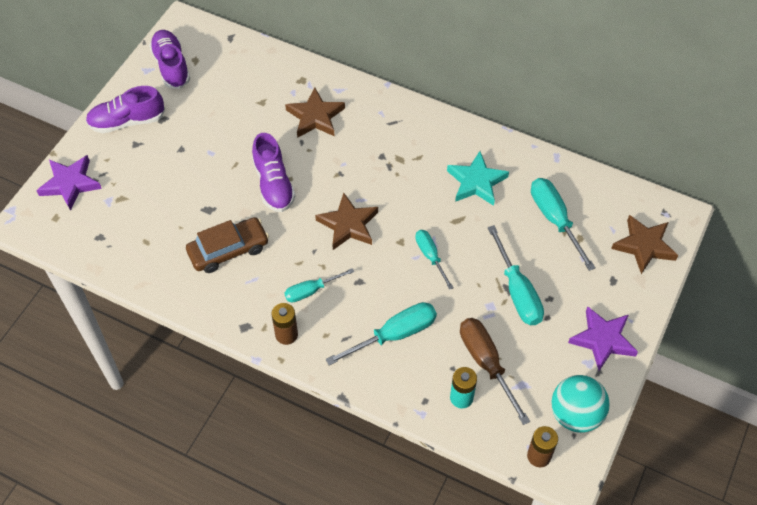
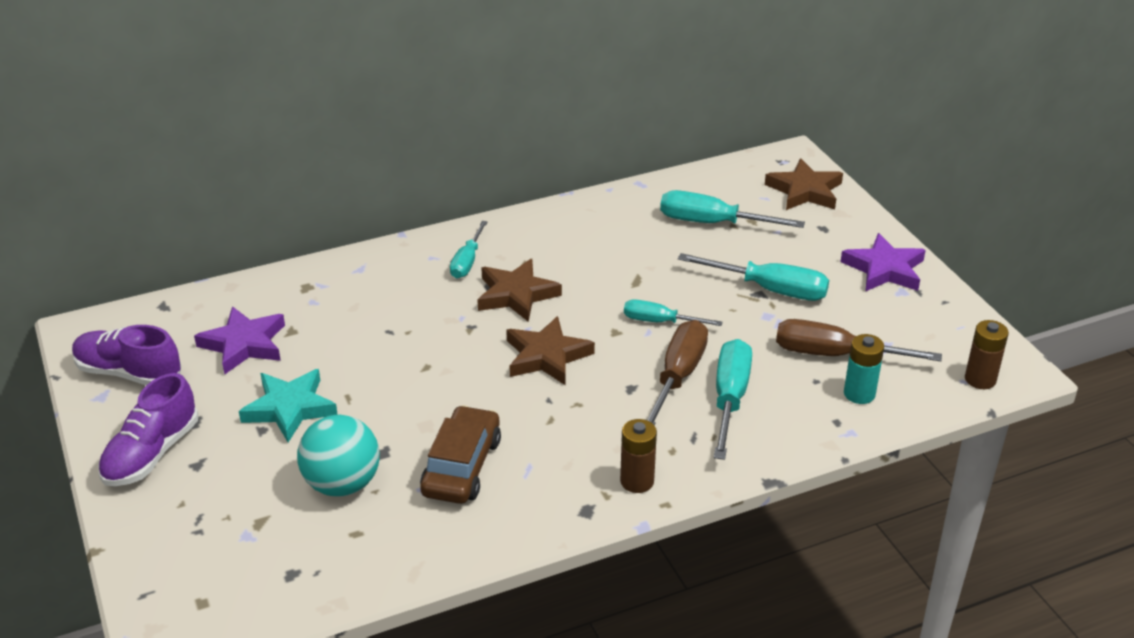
camera: 50 degrees left, 20 degrees down
(70, 184) = (169, 559): purple star -> purple star (244, 344)
(273, 184) = (418, 382): purple shoe -> none
(311, 291) = (600, 430): turquoise screwdriver -> turquoise screwdriver (467, 262)
(315, 117) = (370, 303): brown star -> brown star (516, 294)
(390, 297) = (678, 376): none -> brown screwdriver
(476, 182) = (606, 244): turquoise star -> turquoise star (290, 408)
(575, 414) = (953, 331): turquoise ball -> turquoise ball (342, 484)

